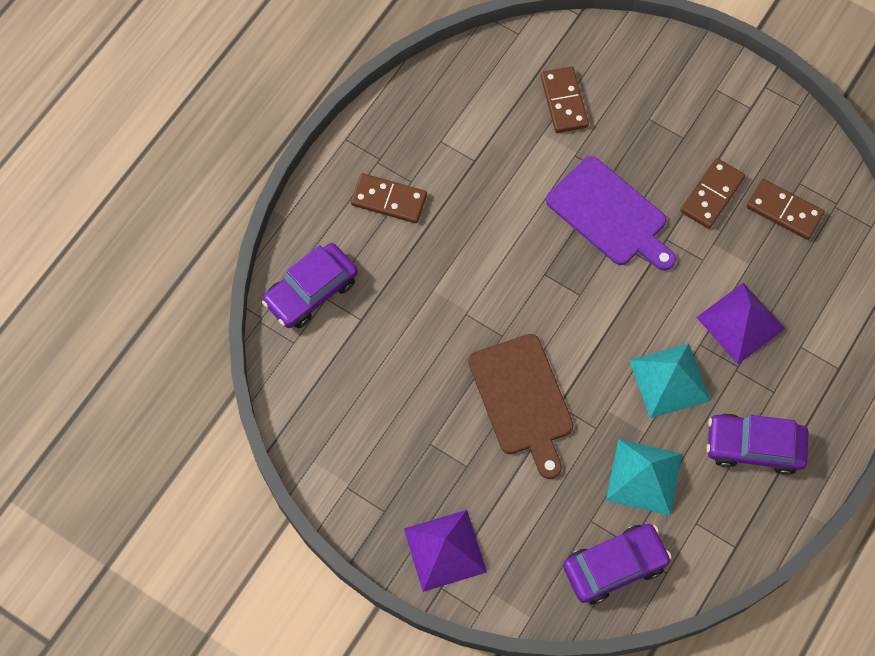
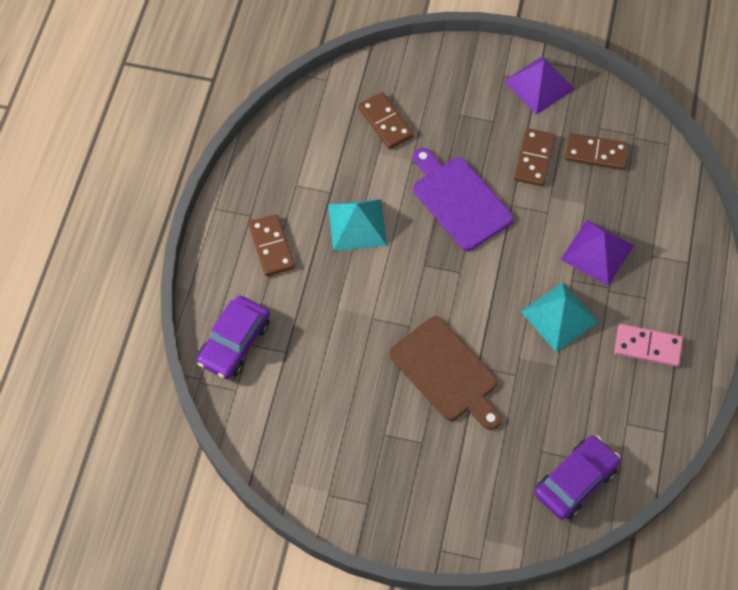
camera: 20 degrees left, 5 degrees down
(389, 200) = (271, 247): brown domino -> brown domino turned 75 degrees clockwise
(444, 550) = (431, 518): purple pyramid -> purple pyramid (539, 85)
(610, 214) = (459, 200): purple cutting board -> purple cutting board turned 150 degrees counterclockwise
(644, 477) = (570, 401): turquoise pyramid -> turquoise pyramid (357, 225)
(754, 447) = (647, 347): purple car -> pink domino

